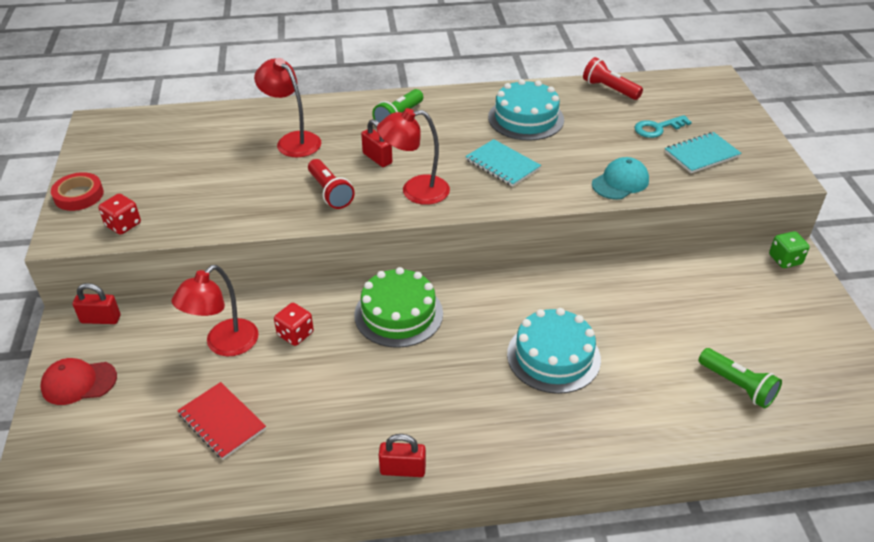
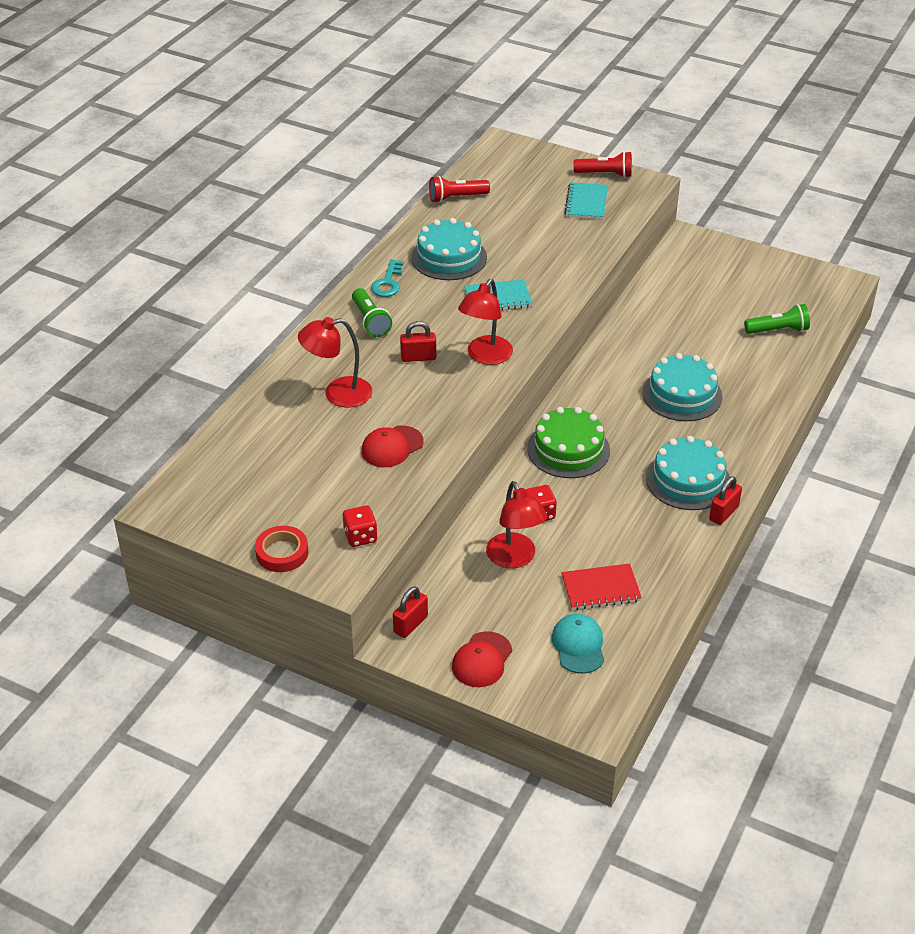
camera: 55 degrees left, 0 degrees up
(249, 193) = (392, 447): none -> red cap
(330, 192) = (439, 402): red flashlight -> red flashlight (605, 174)
(429, 418) = (688, 480): none -> turquoise cake
(620, 182) = (579, 255): turquoise cap -> turquoise cap (578, 645)
(658, 128) = (533, 204): turquoise key -> turquoise key (388, 282)
(785, 259) = (687, 243): green dice -> none

